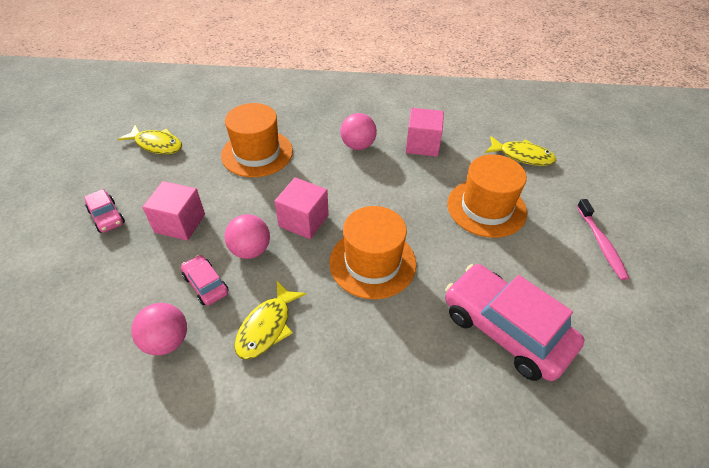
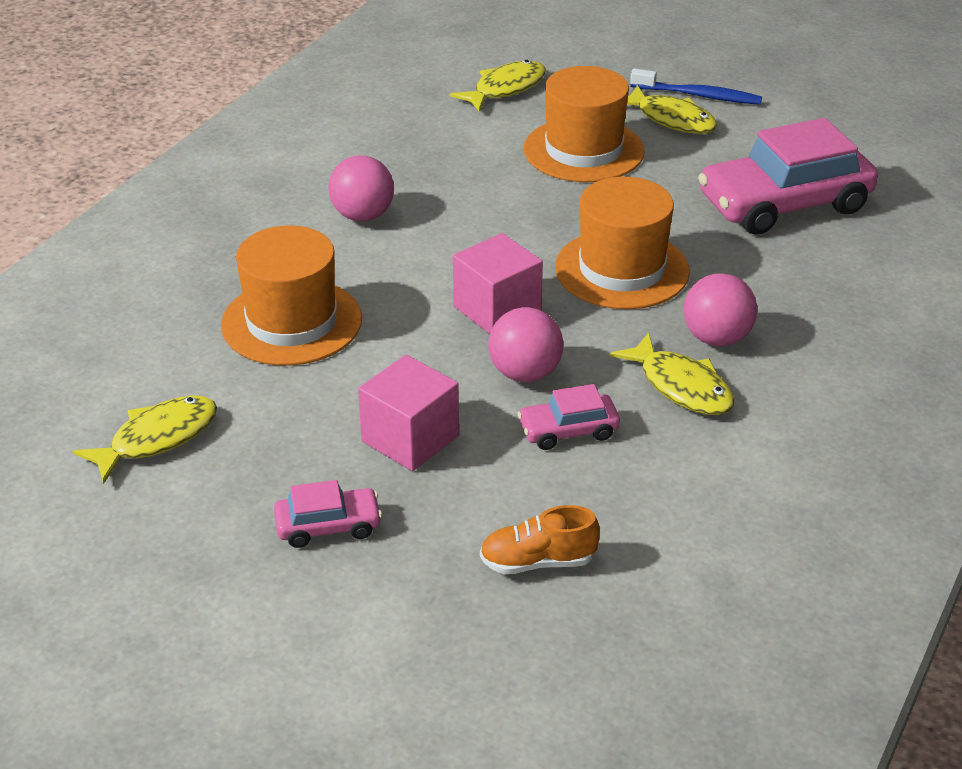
camera: 65 degrees left, 10 degrees down
(91, 305) = (538, 562): none -> orange shoe
(167, 341) = (655, 485): pink ball -> pink ball (716, 338)
(422, 145) = (412, 158): pink cube -> none
(558, 238) = (671, 119): none -> yellow fish
(601, 243) = (698, 95): pink toothbrush -> blue toothbrush

